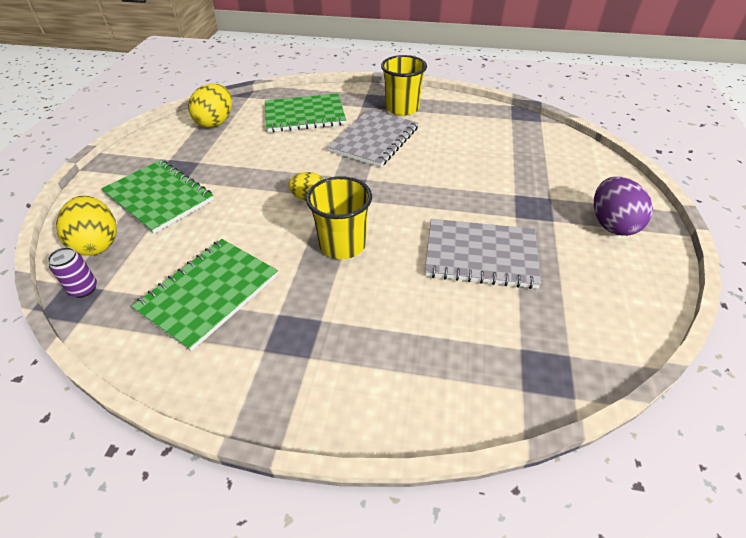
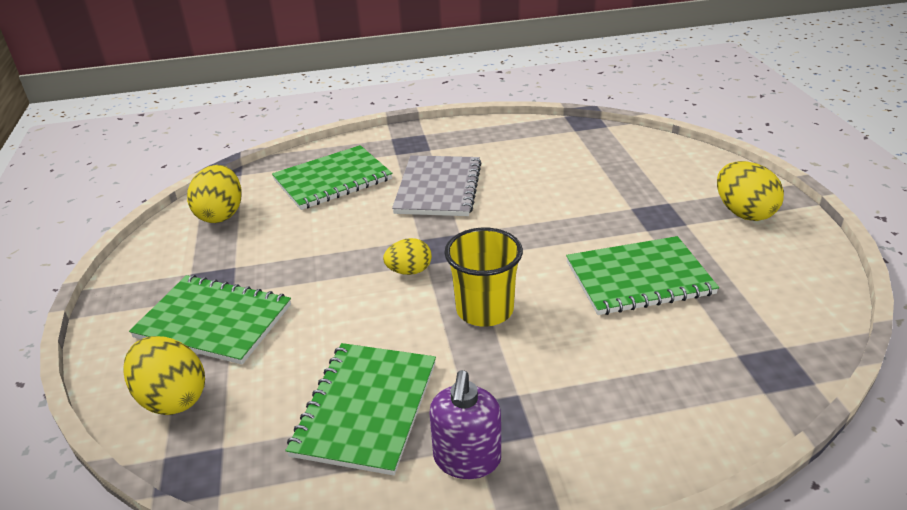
camera: 20 degrees left, 10 degrees down
(84, 289) = (197, 455): purple can -> none
(249, 358) = (467, 459): none -> purple soap dispenser
(402, 108) = (446, 146): yellow cup -> none
(480, 255) = (639, 278): grey notebook -> green notebook
(612, 224) = (743, 213): purple egg -> yellow egg

